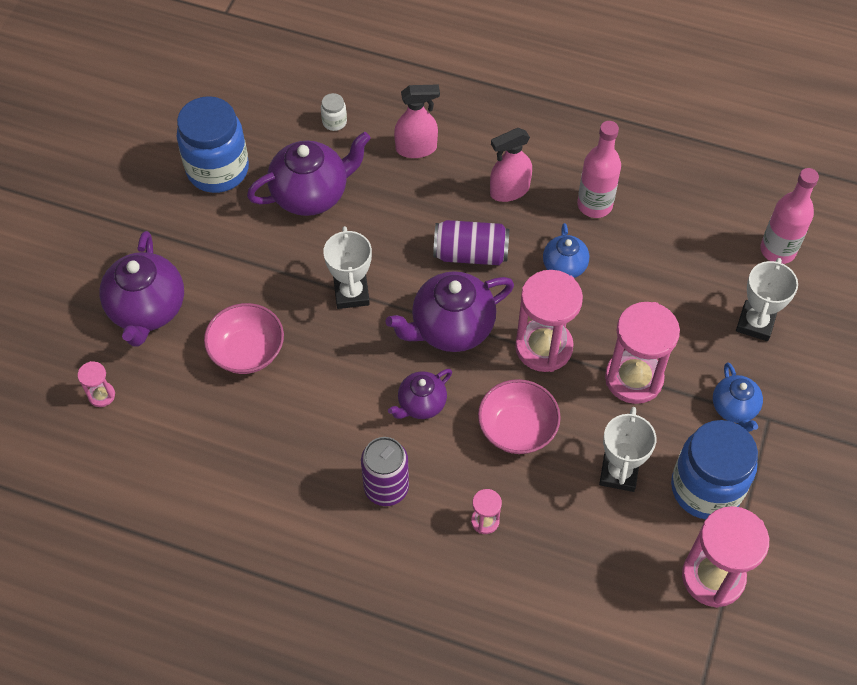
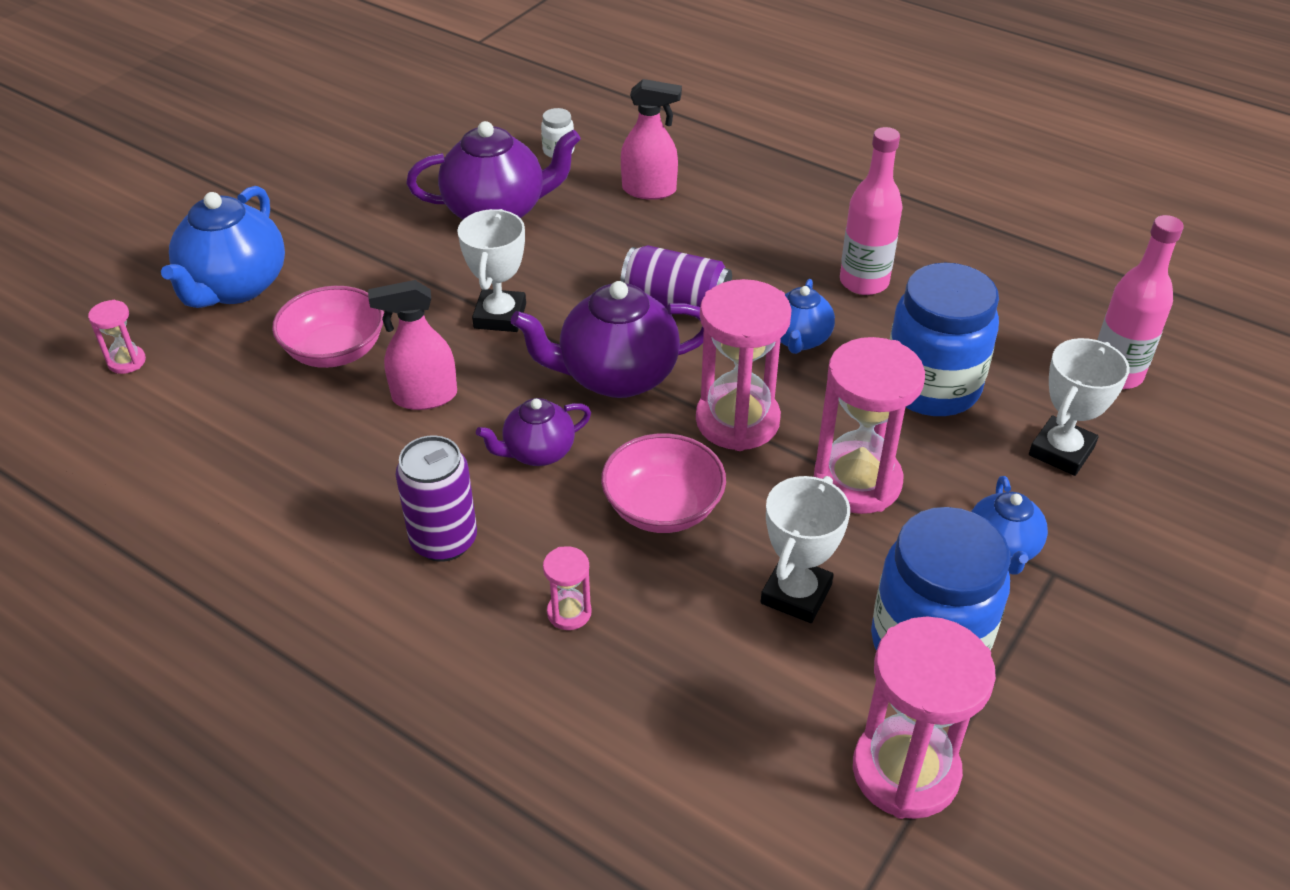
camera: 15 degrees right, 15 degrees down
(147, 310) = (235, 287): purple teapot -> blue teapot
(218, 170) = (395, 171): blue jar -> blue jar (931, 387)
(509, 190) = (753, 249): pink spray bottle -> pink spray bottle (424, 396)

